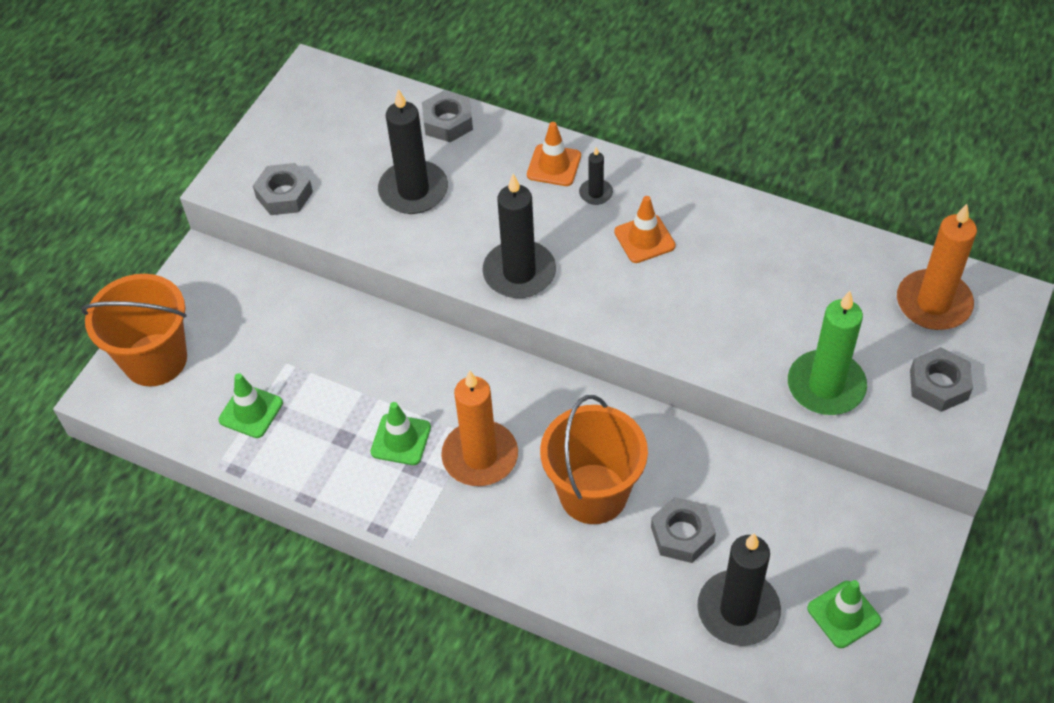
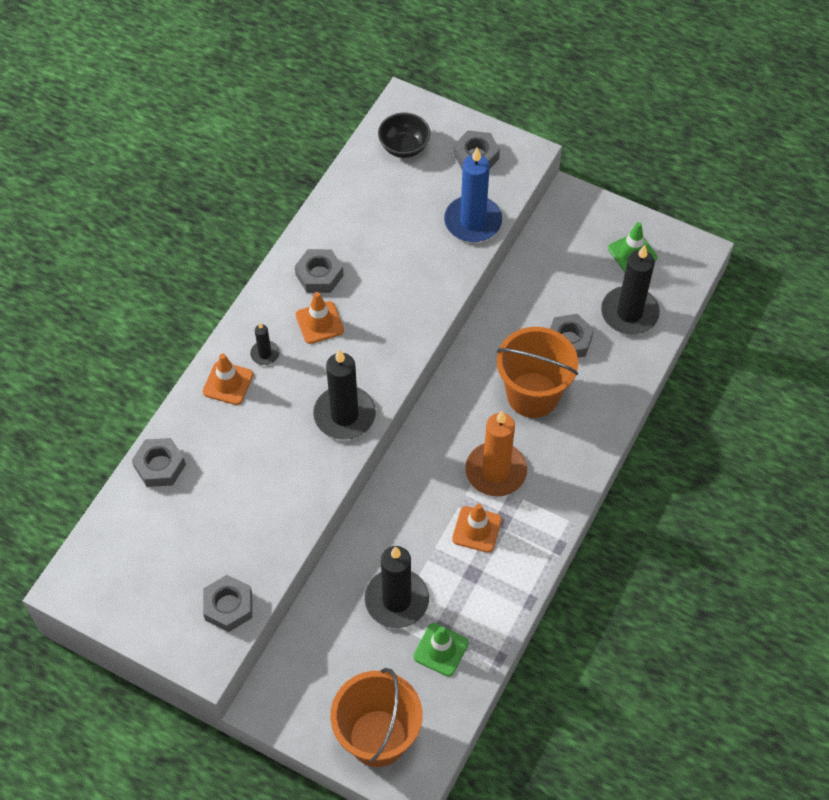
camera: 90 degrees left, 5 degrees up
(401, 440) = (476, 529): green traffic cone -> orange traffic cone
(413, 190) = (240, 495): black candle -> black candle (396, 600)
(713, 233) = (319, 275): none -> grey nut
(826, 386) = (473, 221): green candle -> blue candle
(933, 303) = (404, 147): orange candle -> black bowl

